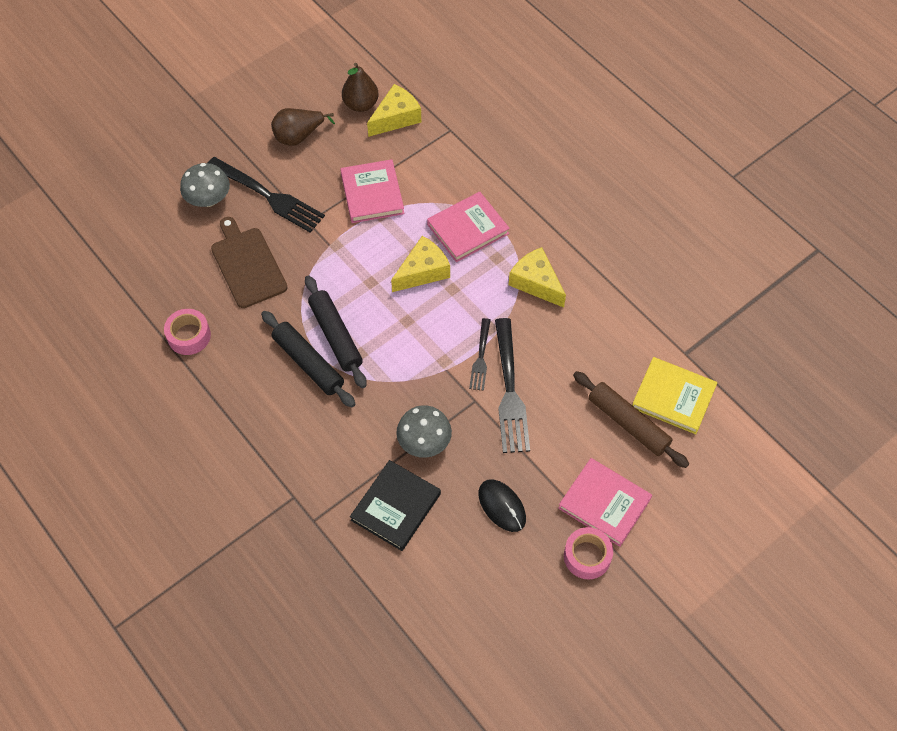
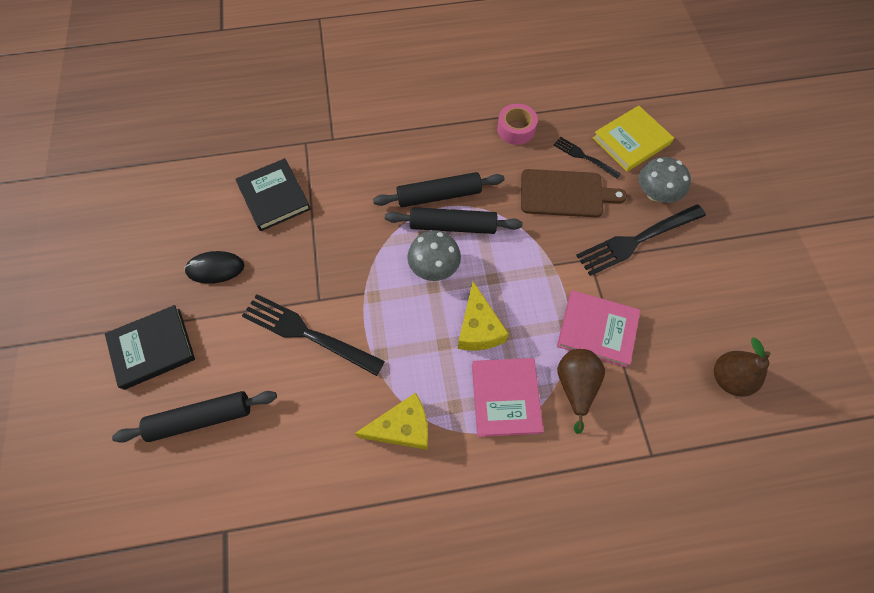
camera: 120 degrees right, 5 degrees up
(299, 136) = (704, 298): brown pear -> brown pear (575, 386)
(396, 118) = (694, 405): yellow cheese -> none
(424, 442) = (311, 242): grey mushroom -> grey mushroom (434, 267)
(480, 357) = (356, 328): black fork -> black fork (584, 157)
(587, 556) = (126, 307): pink tape -> none
(604, 503) = (152, 348): pink book -> black book
(628, 423) = (201, 418): brown rolling pin -> black rolling pin
(673, 397) = (191, 482): yellow book -> yellow book (631, 141)

